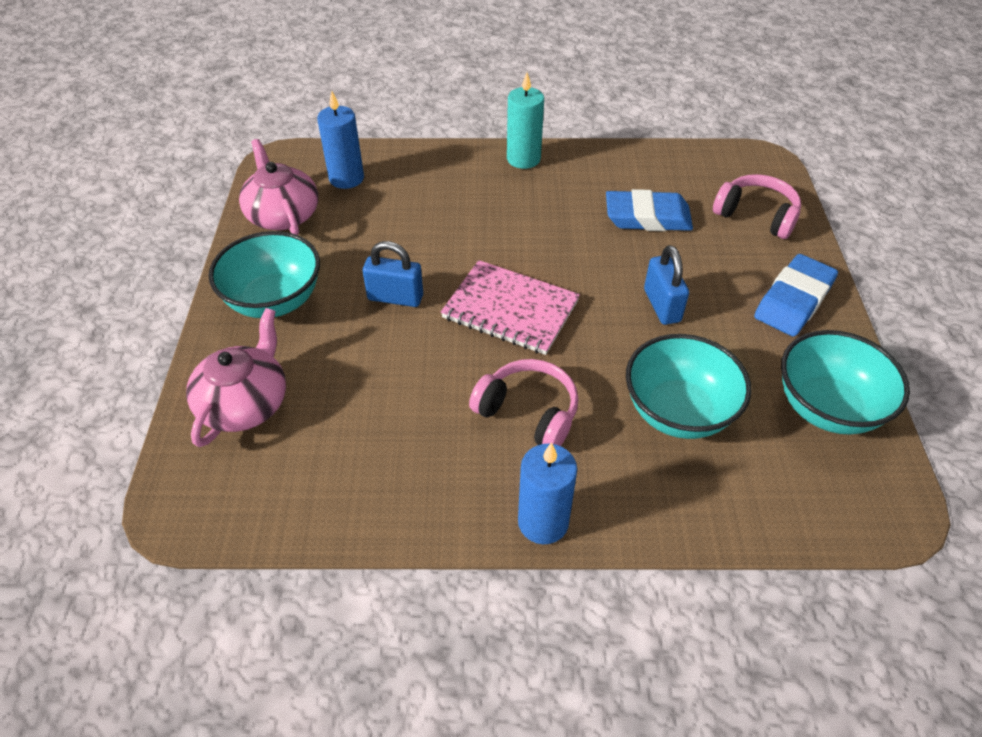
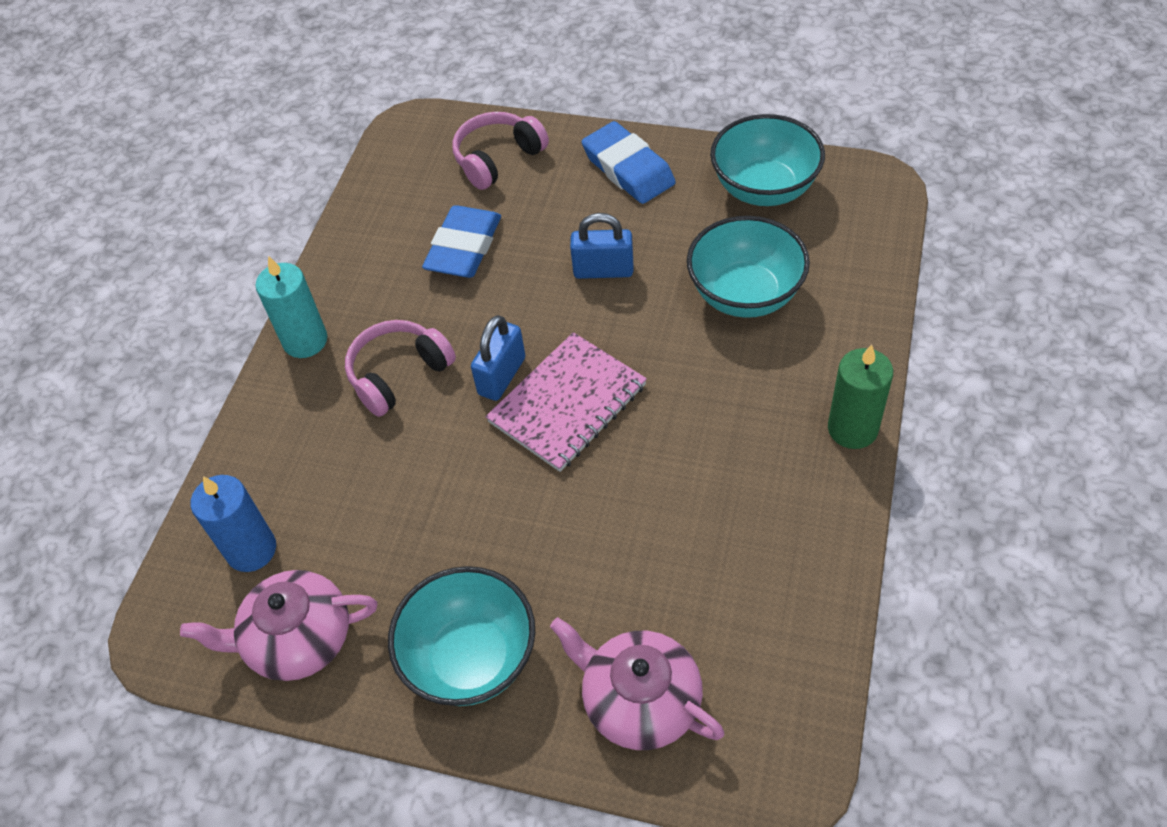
camera: 70 degrees left, 5 degrees up
(395, 297) = (510, 517): blue padlock -> blue padlock (502, 376)
(528, 412) = (718, 415): pink headphones -> pink headphones (398, 374)
(543, 522) = (852, 429): blue candle -> green candle

